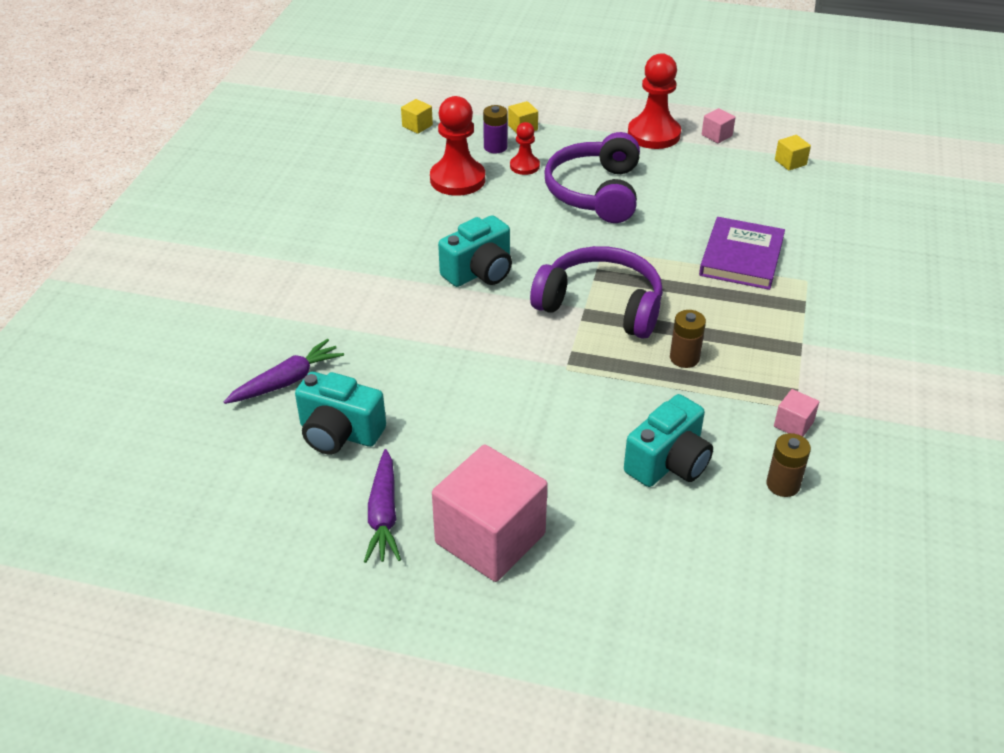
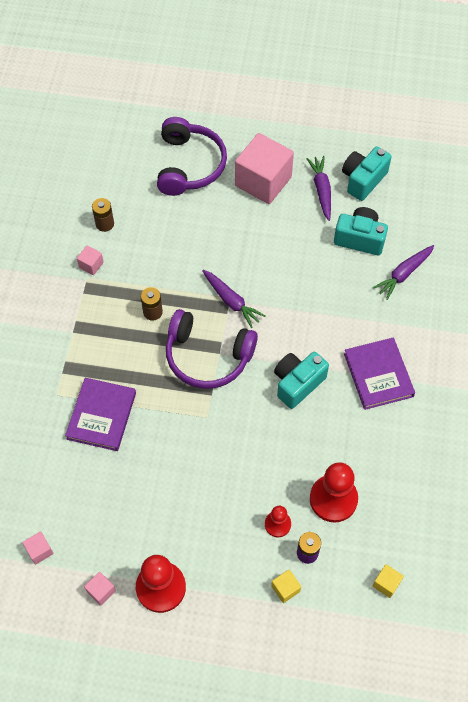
camera: 175 degrees right, 20 degrees up
(369, 274) = (378, 375): none -> purple book
(563, 364) = (231, 301): none -> purple carrot
(595, 192) = (214, 490): purple headphones -> purple headphones (189, 165)
(668, 463) = (167, 233): turquoise camera -> turquoise camera (363, 180)
(790, 162) = (39, 550): yellow cube -> pink cube

